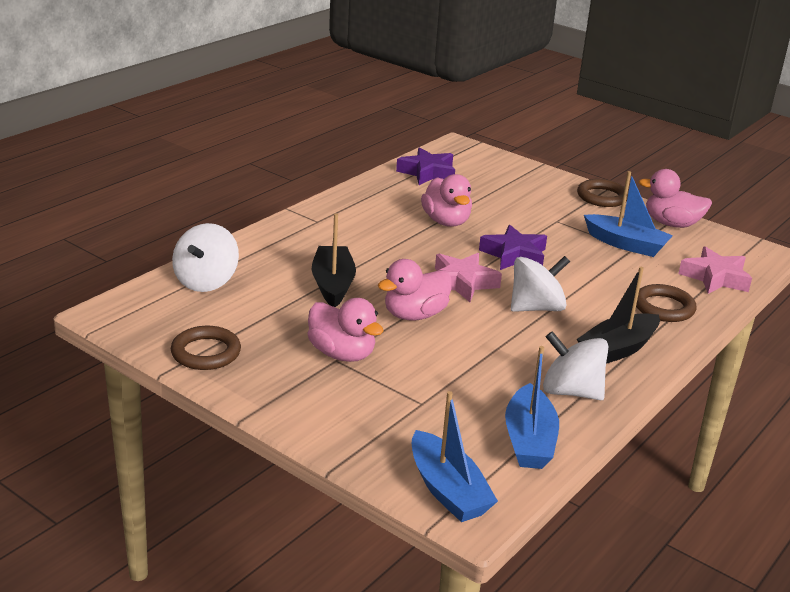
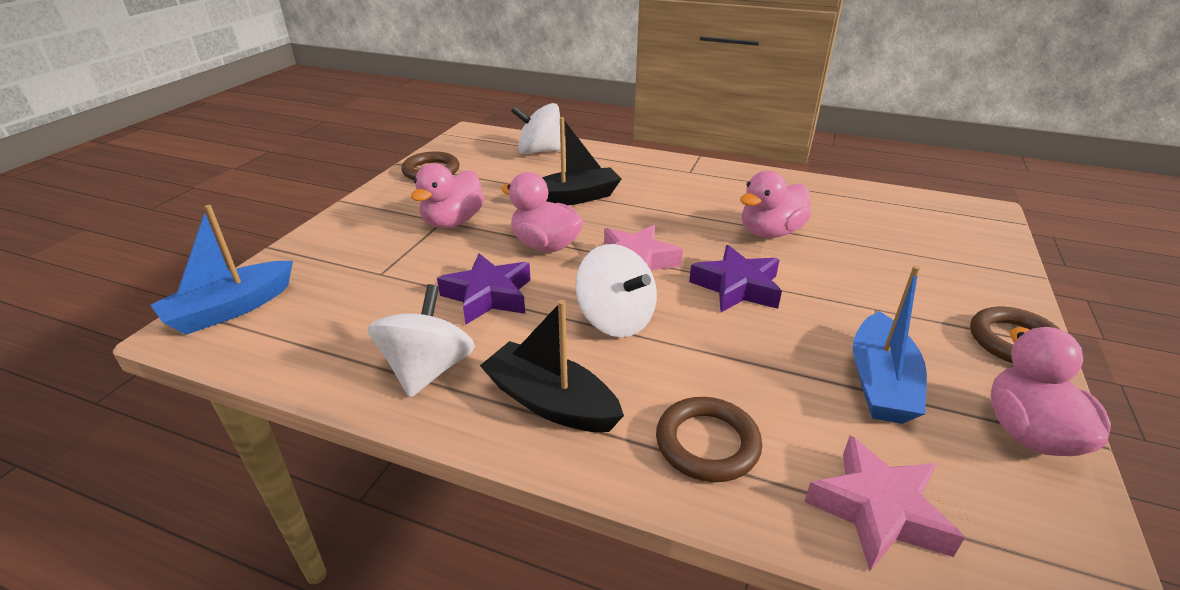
camera: 75 degrees right, 5 degrees up
(427, 173) = (877, 204): purple star -> purple star (488, 296)
(529, 440) = (319, 349): blue boat -> none

